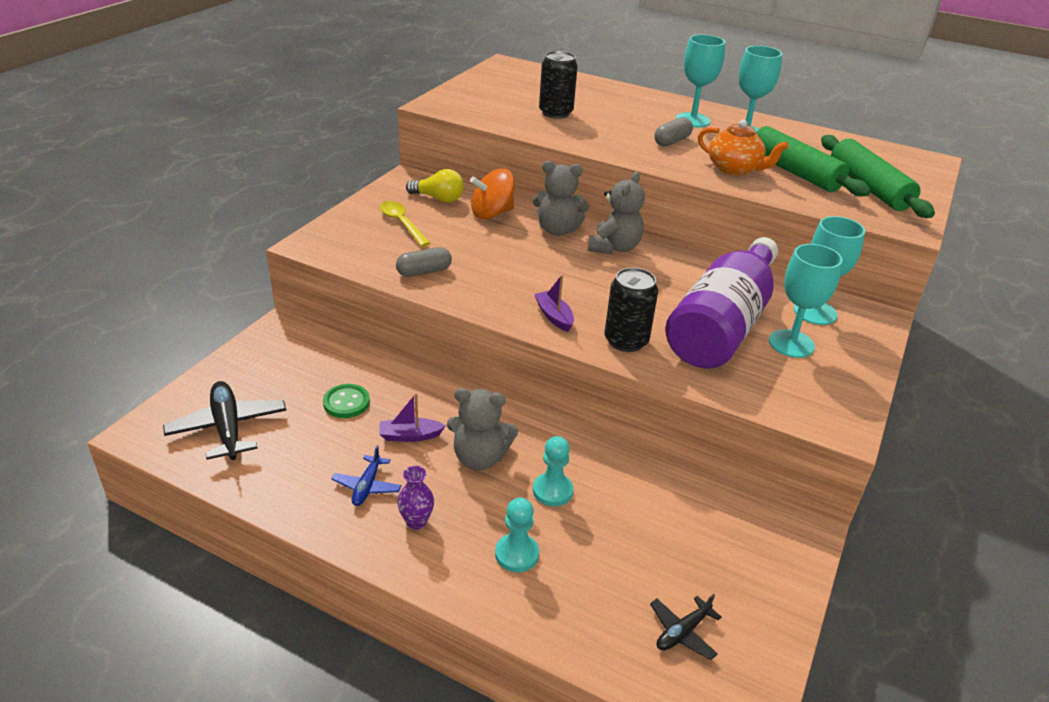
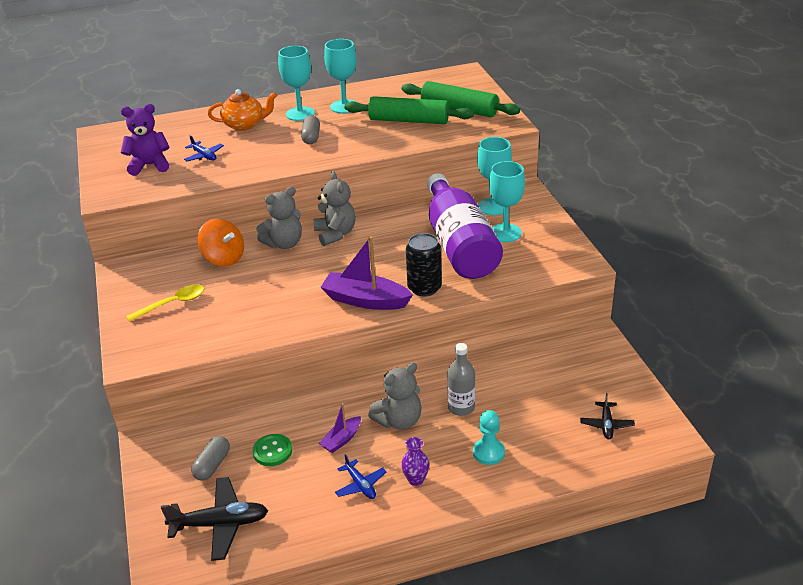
camera: 40 degrees left, 0 degrees up
(228, 428) = (220, 524): black plane -> black plane turned 150 degrees clockwise
(401, 223) = (172, 304): yellow spoon -> yellow spoon turned 135 degrees clockwise
(424, 272) = (243, 326): grey capsule -> grey capsule (212, 465)
(438, 199) = (169, 270): yellow light bulb -> none
(492, 213) = (224, 258): orange spinning top -> orange spinning top turned 75 degrees counterclockwise
(502, 100) = (149, 165): none -> purple teddy bear
(552, 491) = (461, 407): turquoise pawn -> grey bottle
(554, 316) = (365, 300): purple boat -> purple boat, size x1.86
(555, 113) = (204, 156): black can -> blue plane
(734, 169) = (375, 137): orange teapot -> orange teapot (244, 125)

